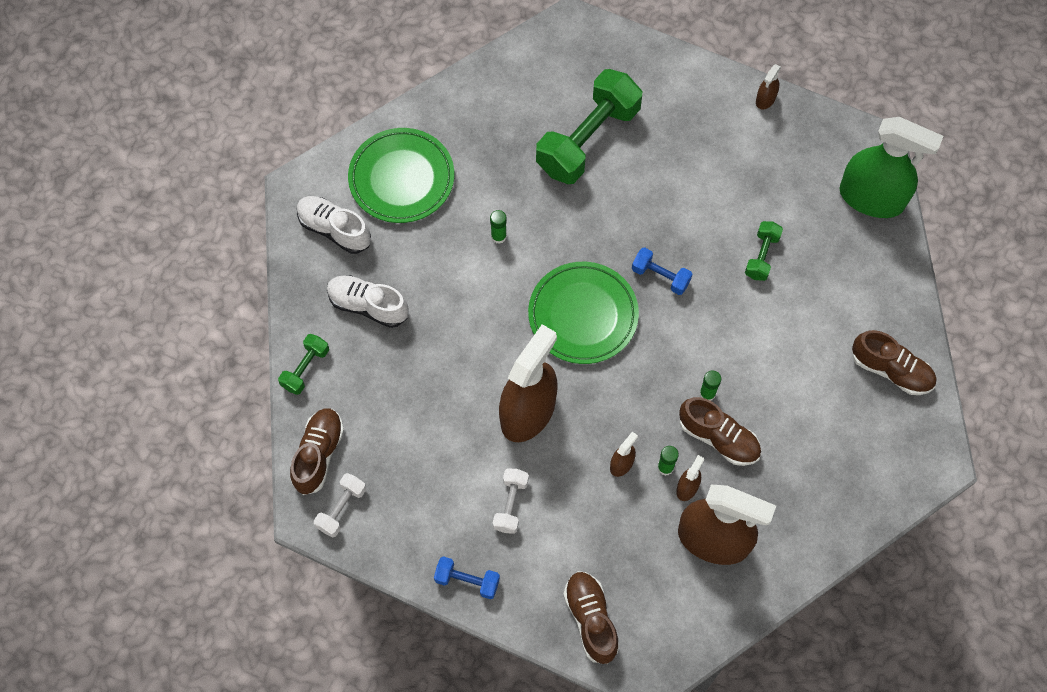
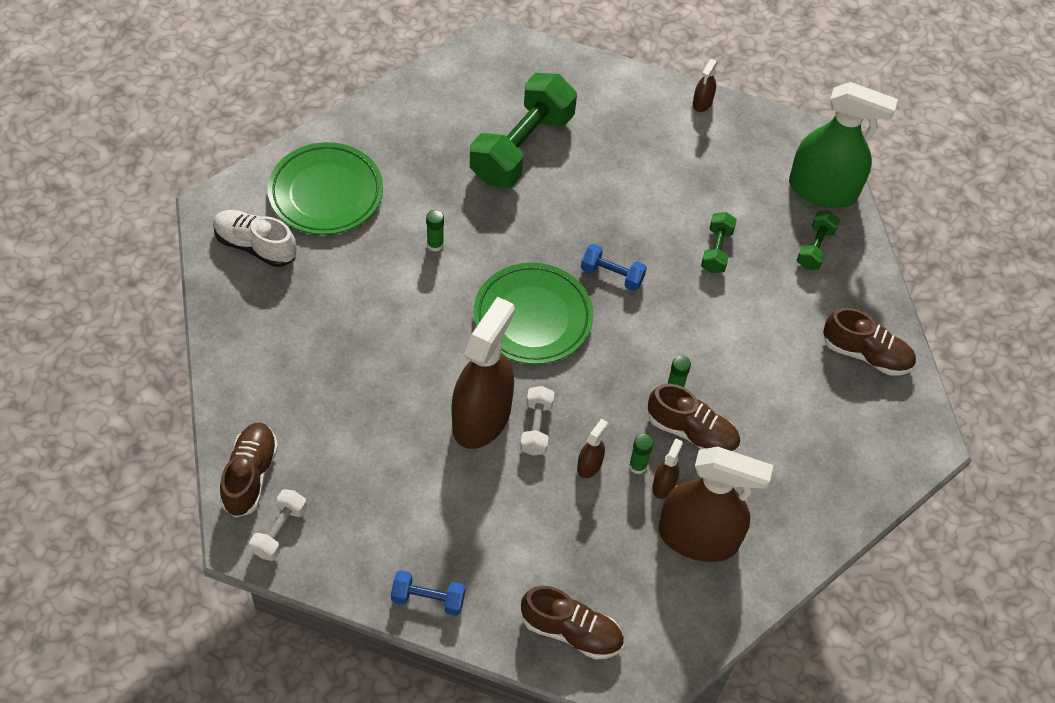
camera: 10 degrees left, 10 degrees down
(305, 368) = (230, 387): green dumbbell -> green dumbbell (815, 248)
(368, 306) = (297, 320): white shoe -> none
(511, 504) = (470, 514): white dumbbell -> white dumbbell (536, 427)
(591, 619) = (571, 631): brown shoe -> brown shoe turned 135 degrees clockwise

